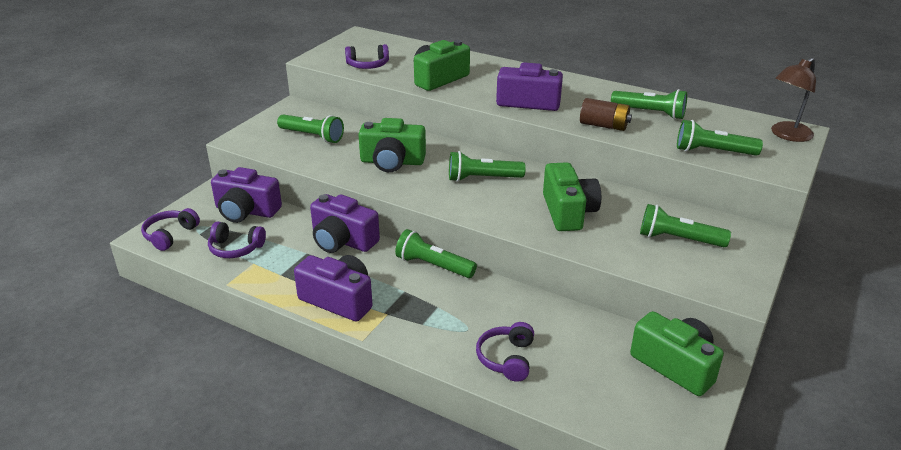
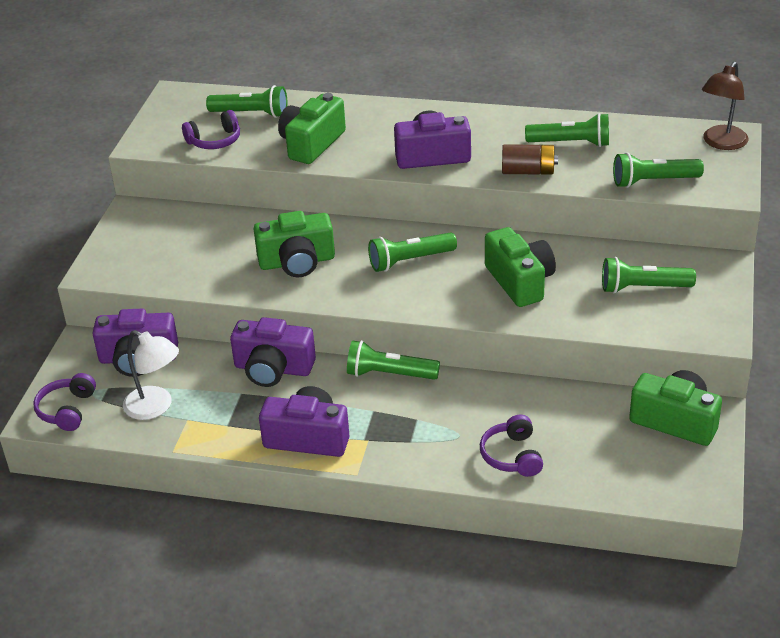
camera: 15 degrees left, 5 degrees up
(235, 248) = (156, 407): purple headphones -> white lamp
(312, 136) = (182, 248): green flashlight -> green flashlight (251, 114)

